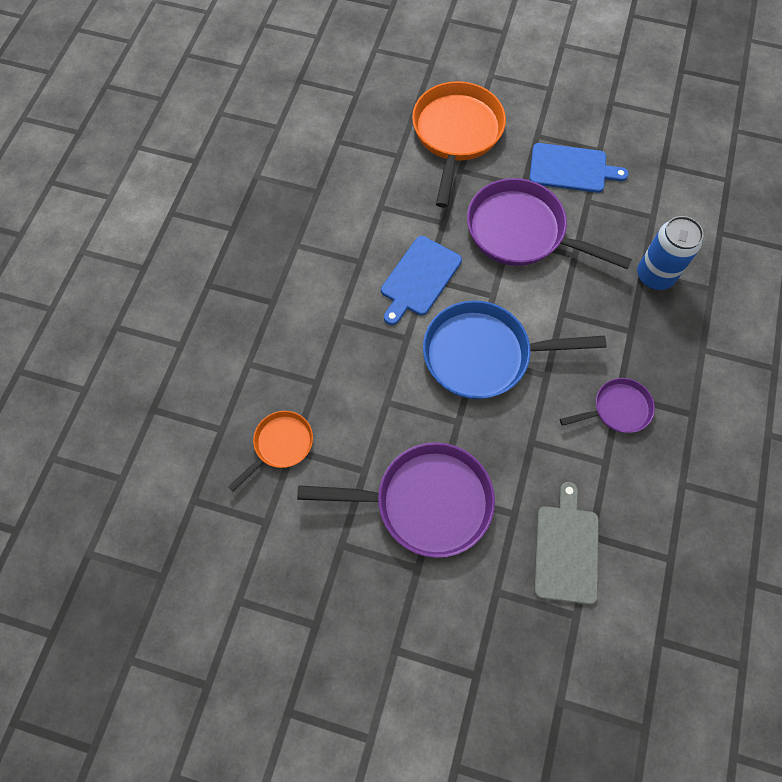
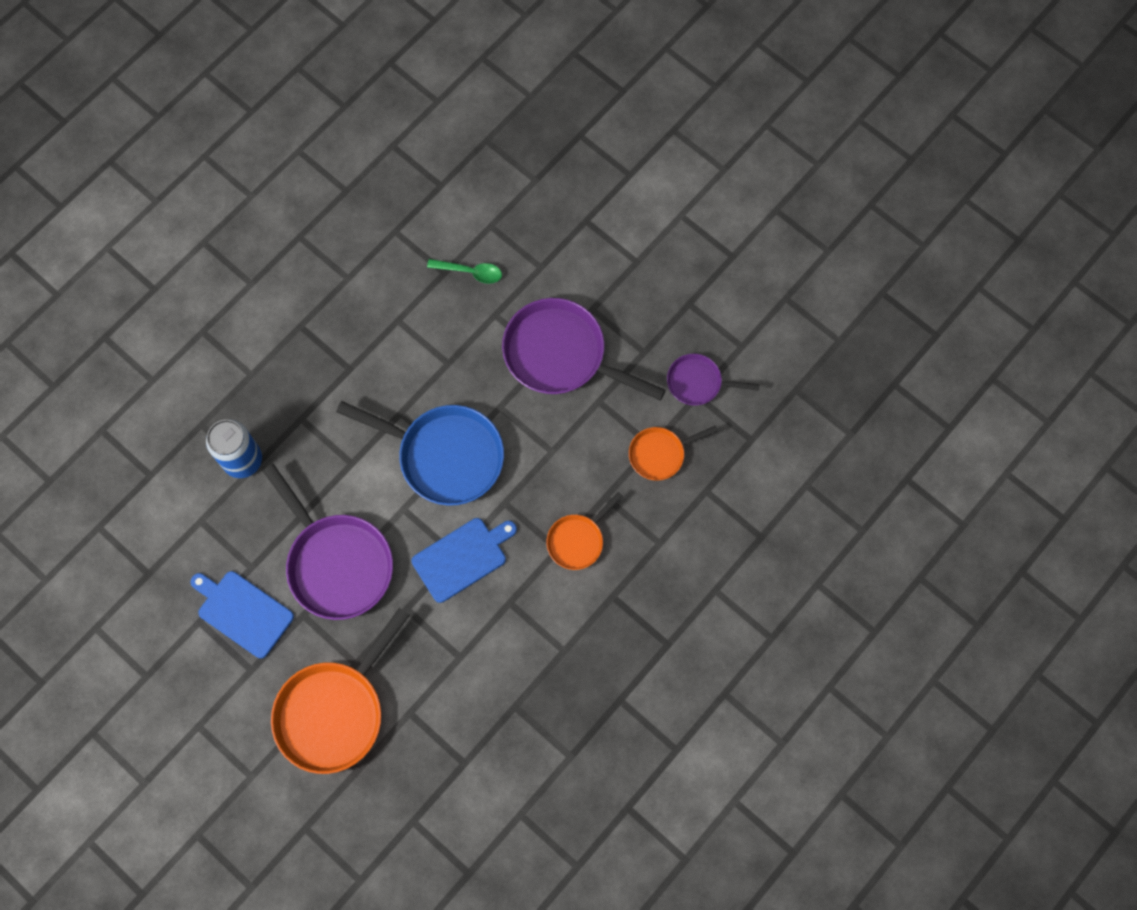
camera: 155 degrees left, 5 degrees up
(324, 334) = (578, 540): none -> orange pan
(566, 549) = (470, 272): grey cutting board -> green spoon
(617, 409) = (359, 357): purple pan -> purple pan (698, 382)

